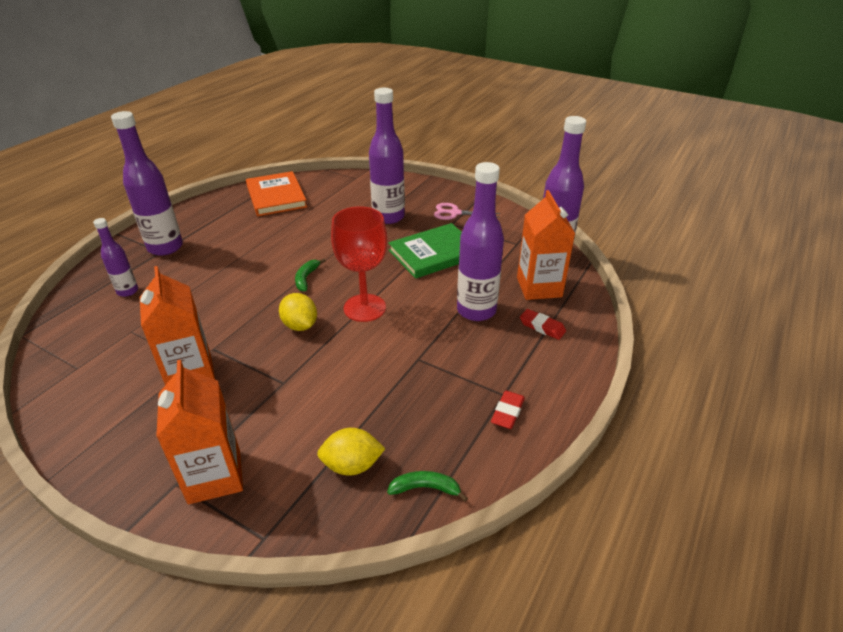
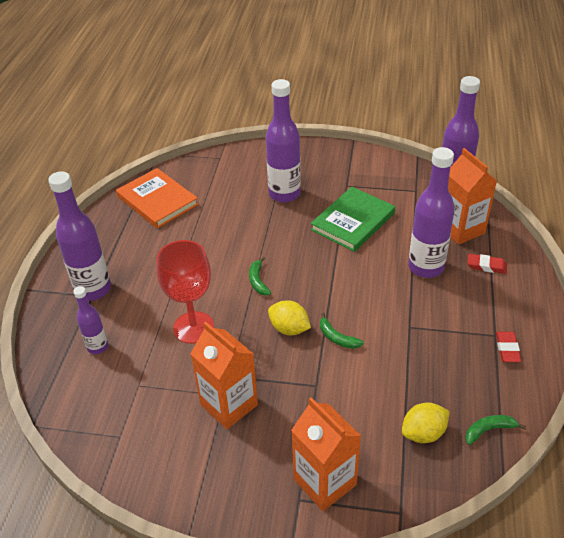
camera: 20 degrees left, 5 degrees up
(338, 346) = (337, 337): none -> green banana
(364, 308) = (332, 294): red goblet -> red goblet (193, 327)
(455, 213) = (341, 173): pink scissors -> none

